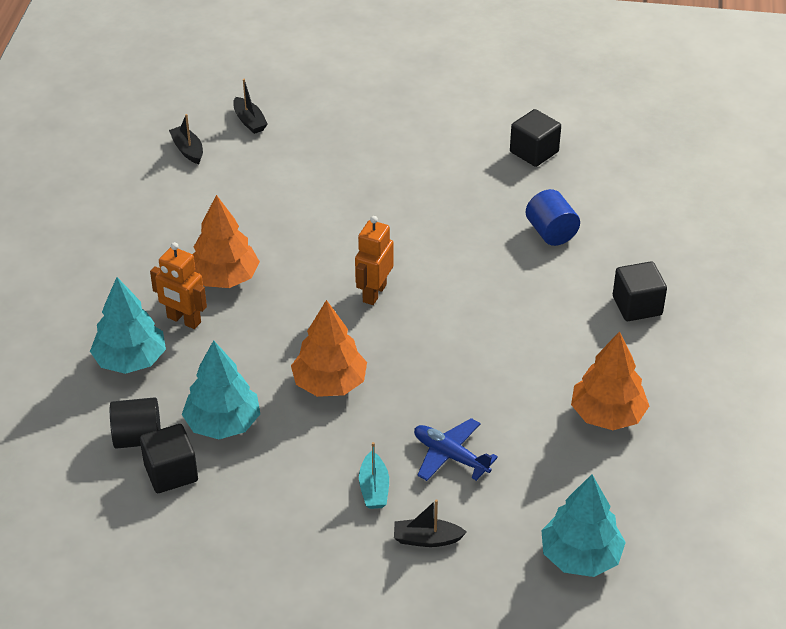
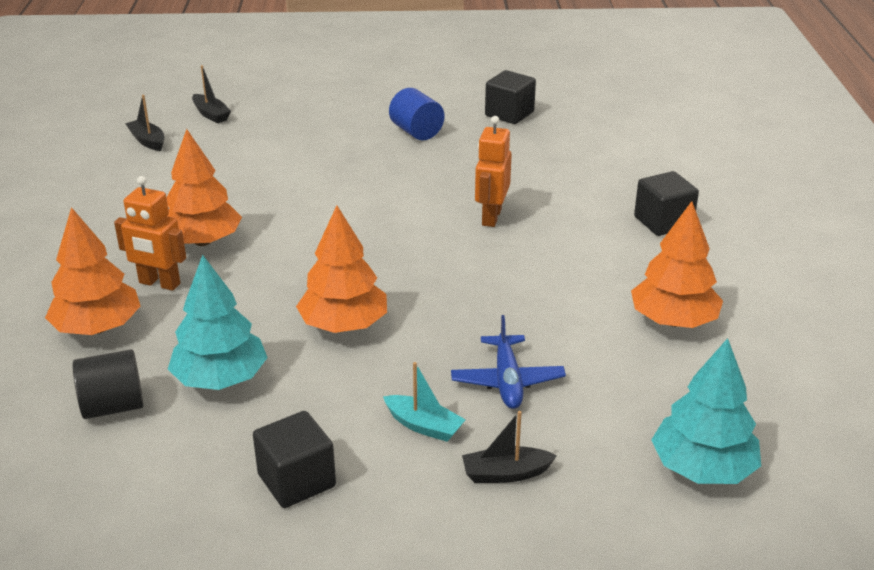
camera: 10 degrees left, 10 degrees down
(130, 360) = (98, 328): turquoise tree -> orange tree
(171, 473) = (160, 439): black cube -> black cube (296, 480)
(374, 293) = (375, 238): orange robot -> orange robot (491, 217)
(374, 488) = (424, 426): turquoise boat -> turquoise boat turned 45 degrees counterclockwise
(450, 456) = (507, 381): blue plane -> blue plane turned 120 degrees counterclockwise
(551, 232) = (549, 172): blue cylinder -> blue cylinder (416, 132)

